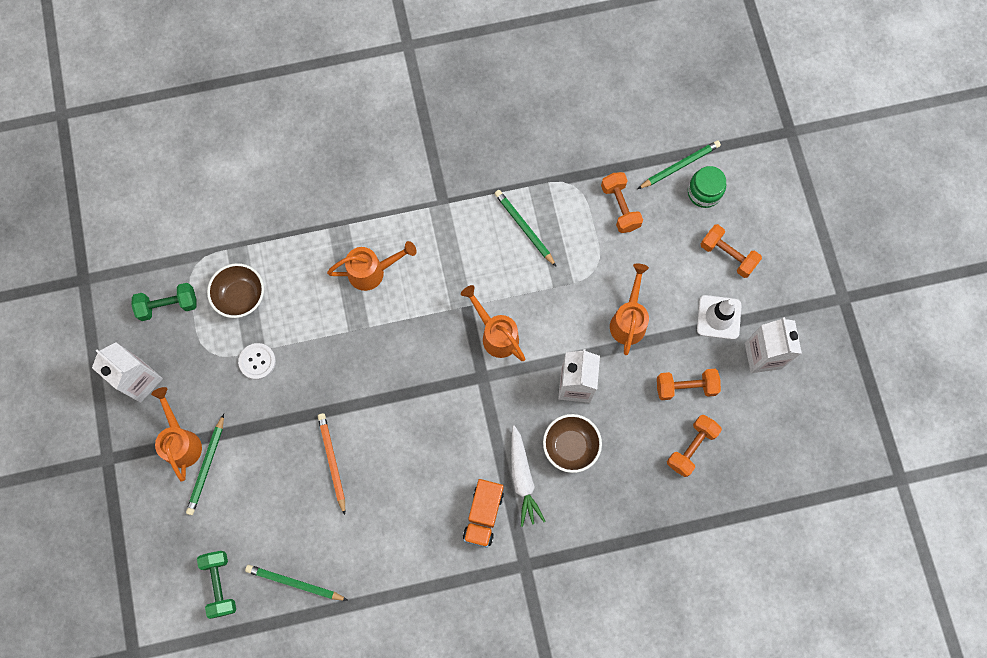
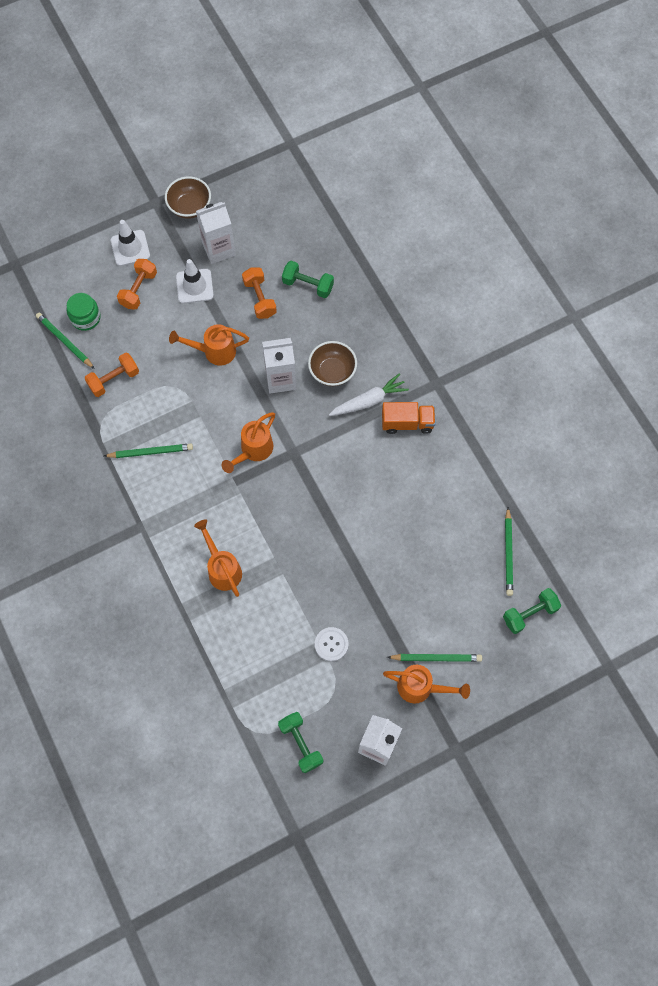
camera: 105 degrees left, 5 degrees down
(181, 441) = (421, 688): orange watering can -> orange watering can turned 135 degrees counterclockwise
(241, 296) = (275, 679): brown bowl -> brown bowl (190, 207)
(332, 461) = (400, 553): orange pencil -> none
(524, 228) = (151, 452): green pencil -> green pencil turned 135 degrees counterclockwise
(691, 447) = (308, 285): orange dumbbell -> green dumbbell
(785, 257) = (130, 248): none -> white traffic cone

